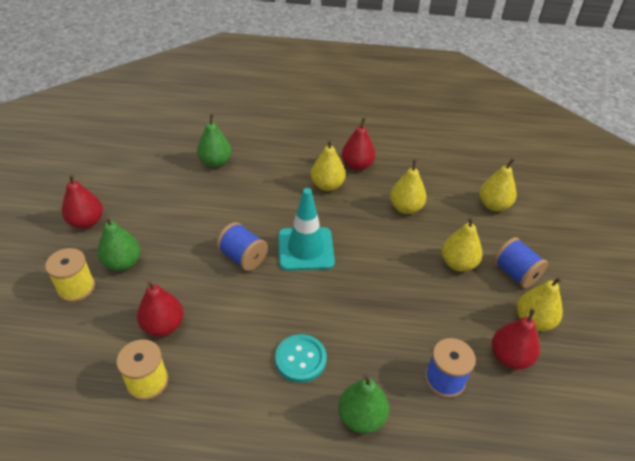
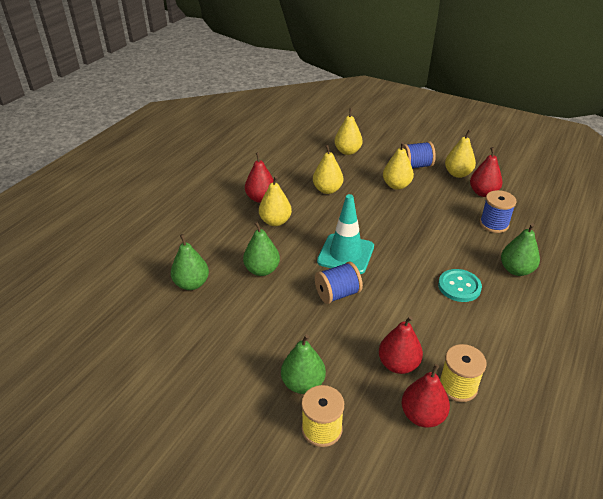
camera: 65 degrees left, 5 degrees down
(86, 222) = (221, 408): red pear -> red pear (422, 415)
(252, 197) = (262, 270): none -> green pear

